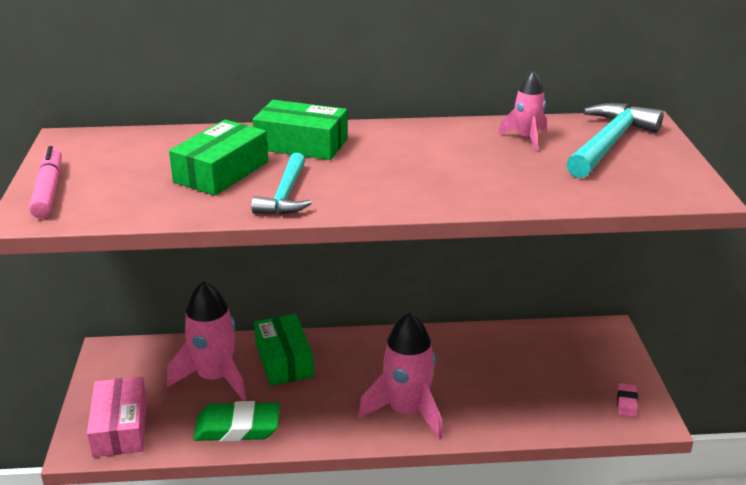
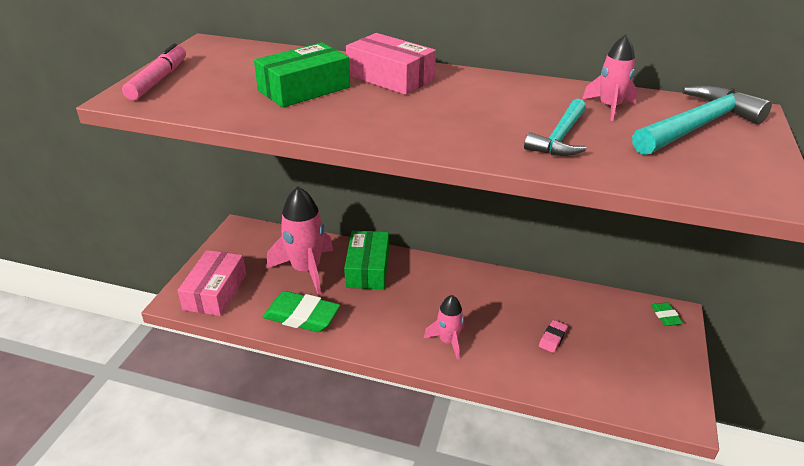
camera: 20 degrees right, 5 degrees up
(285, 195) = (342, 118): turquoise hammer -> turquoise hammer (560, 137)
(301, 144) = (390, 77): green box -> pink box
(407, 412) = (448, 341): pink rocket -> pink rocket, size x0.56
(601, 334) = (665, 316): none -> green eraser
(626, 403) = (663, 390): pink eraser -> pink eraser (552, 338)

